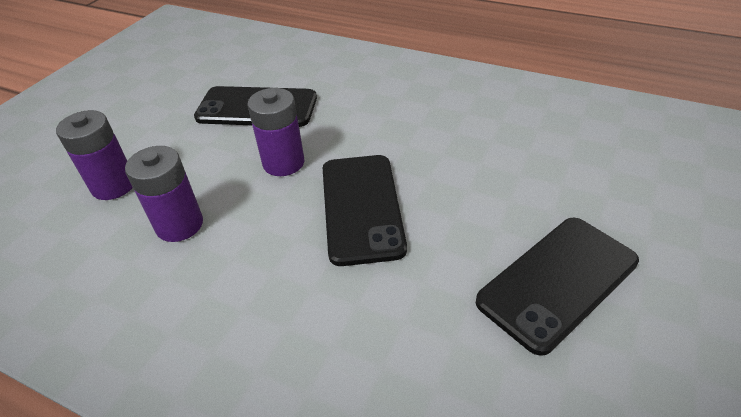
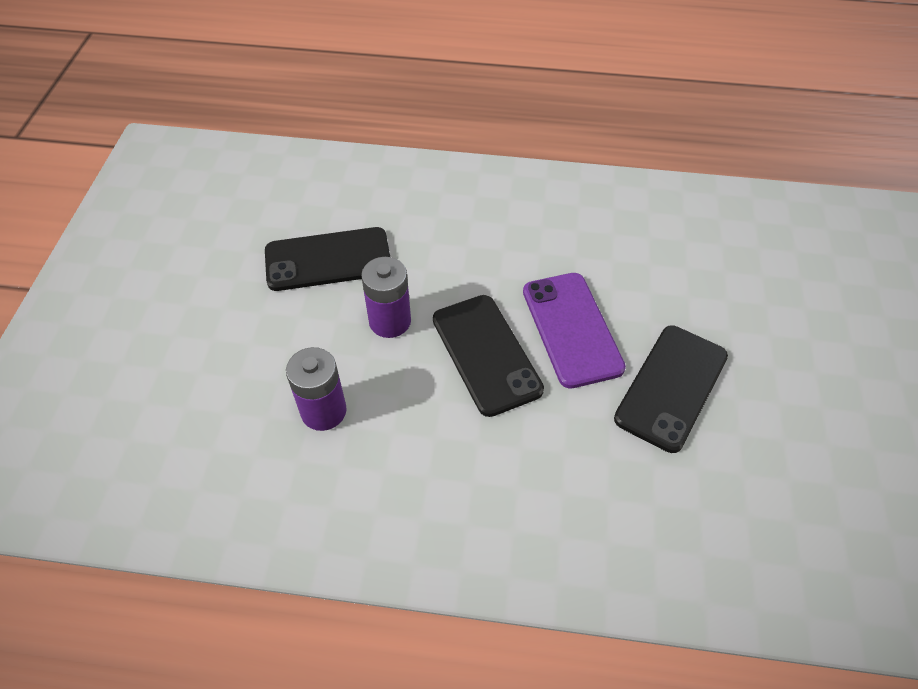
camera: 20 degrees left, 10 degrees up
(113, 185) = (228, 384): purple battery -> none
(461, 202) = (571, 329): none -> purple phone

